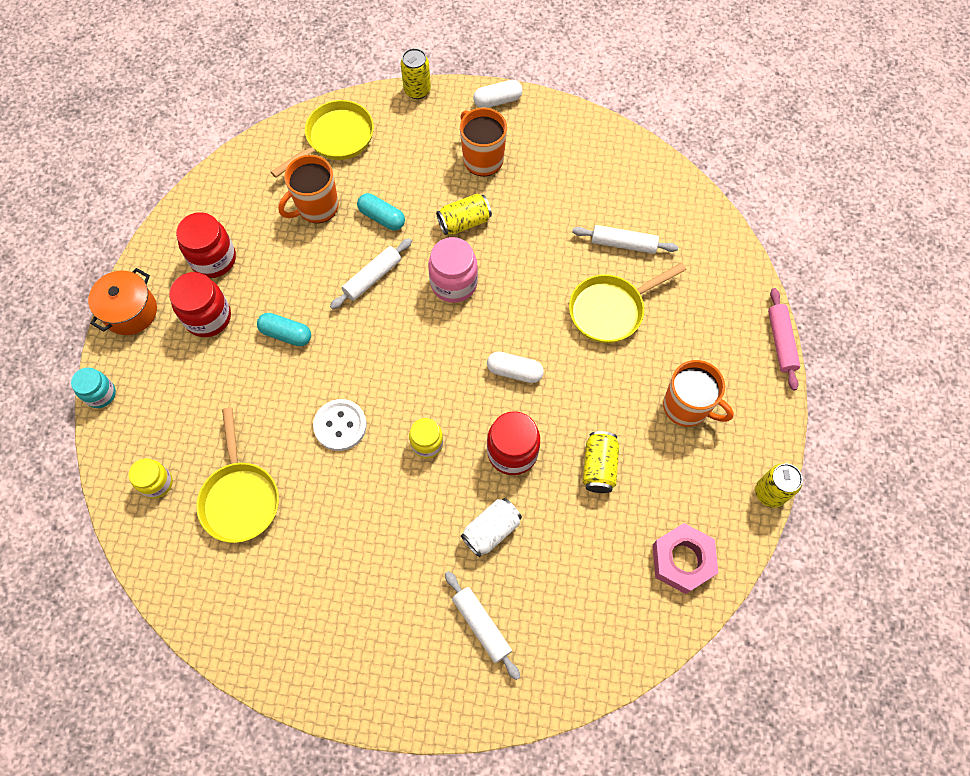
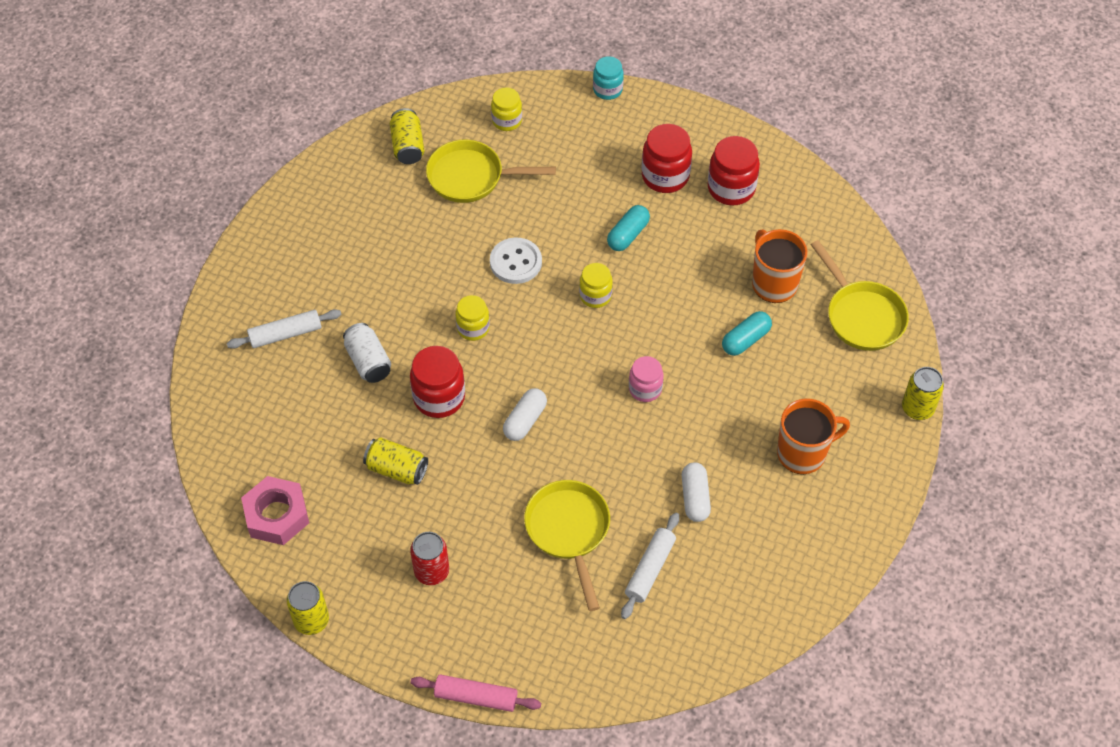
camera: 105 degrees right, 10 degrees down
(130, 312) = (688, 118): orange pot -> none
(363, 346) = (595, 296): none -> yellow jar
(372, 277) = (673, 317): white rolling pin -> none
(454, 283) = (645, 389): pink jar -> pink jar, size x0.64
(464, 222) = (720, 416): yellow can -> yellow can (407, 146)
(497, 101) = (886, 489): white capsule -> white capsule (695, 497)
(687, 407) = (431, 571): orange mug -> red can

